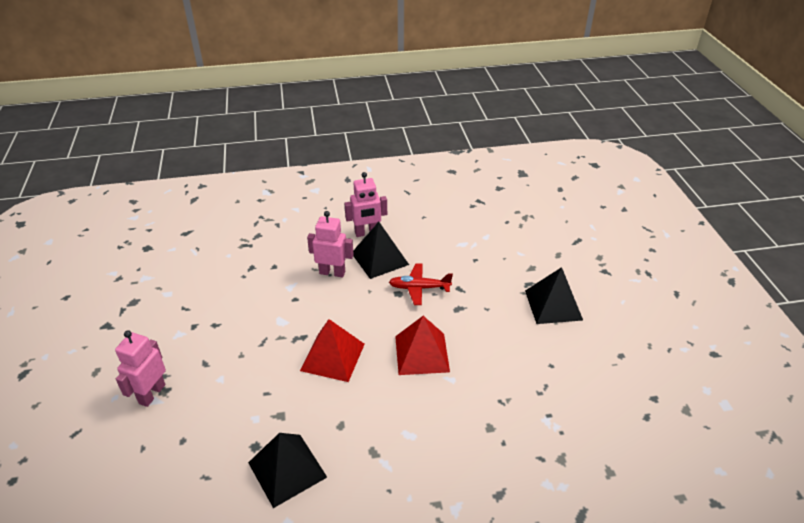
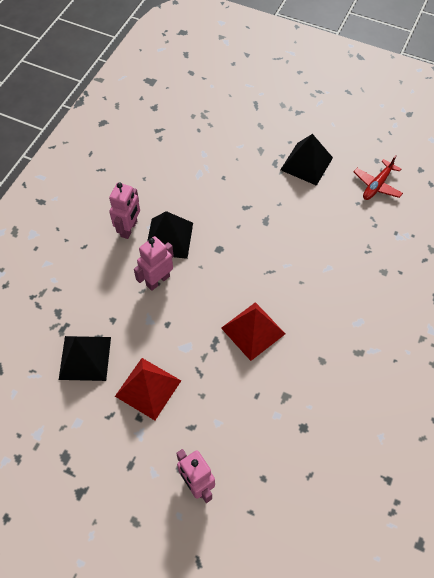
camera: 55 degrees left, 20 degrees up
(287, 470) = (338, 416): black pyramid -> black pyramid (85, 358)
(419, 288) = (224, 232): red plane -> red plane (377, 185)
(422, 353) = (292, 271): red pyramid -> red pyramid (148, 388)

